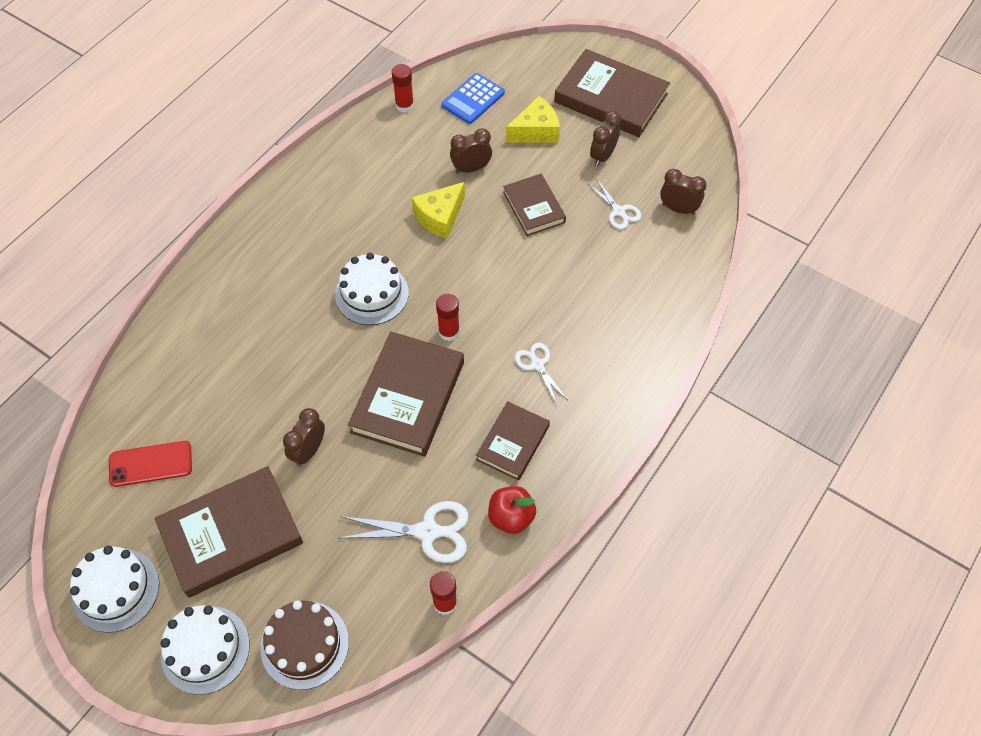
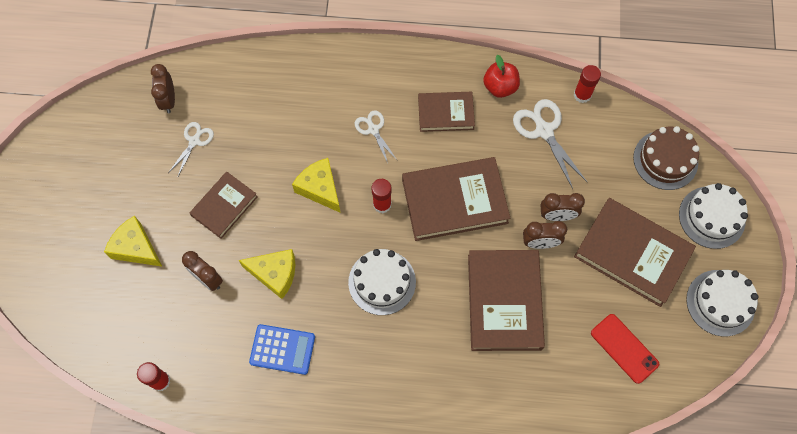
camera: 120 degrees left, 10 degrees up
(473, 99) = (122, 323): blue calculator -> blue calculator (282, 349)
(501, 288) = (320, 188): none -> yellow cheese
(537, 364) = (373, 129): white scissors -> white scissors turned 120 degrees clockwise
(603, 156) = (138, 181): brown clock -> brown clock (557, 215)
(610, 98) = (64, 206): brown book -> brown book (504, 302)

